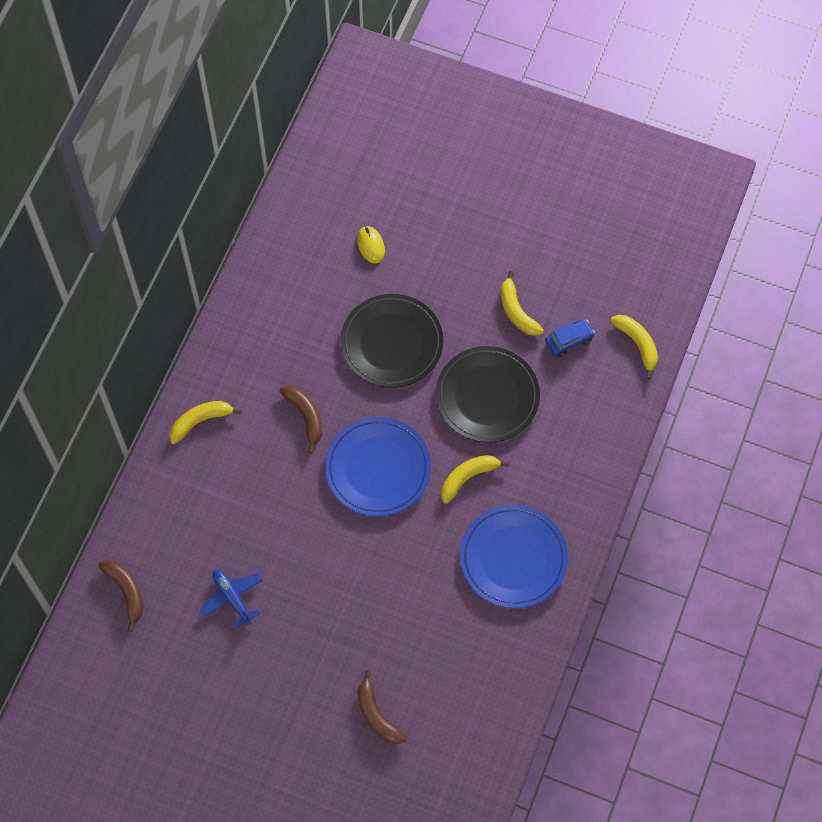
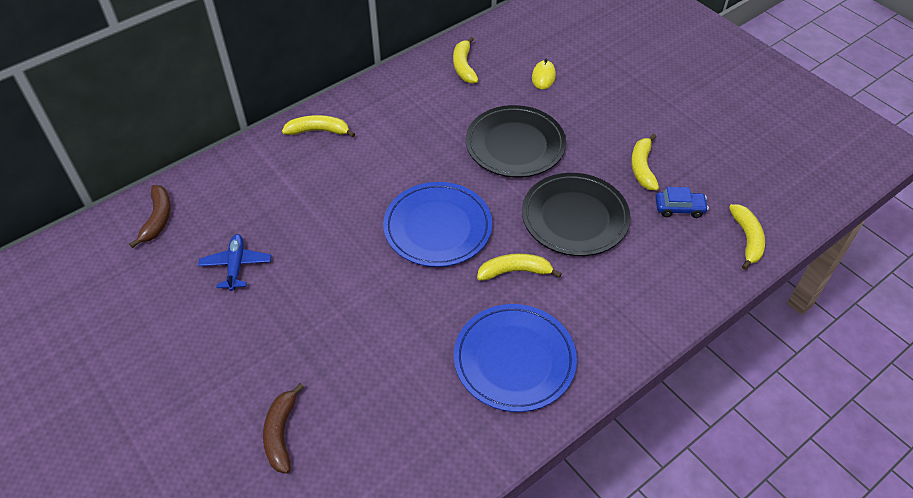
camera: 30 degrees right, 15 degrees down
(287, 271) = (464, 66): none -> yellow banana
(305, 417) = (404, 164): brown banana -> none

